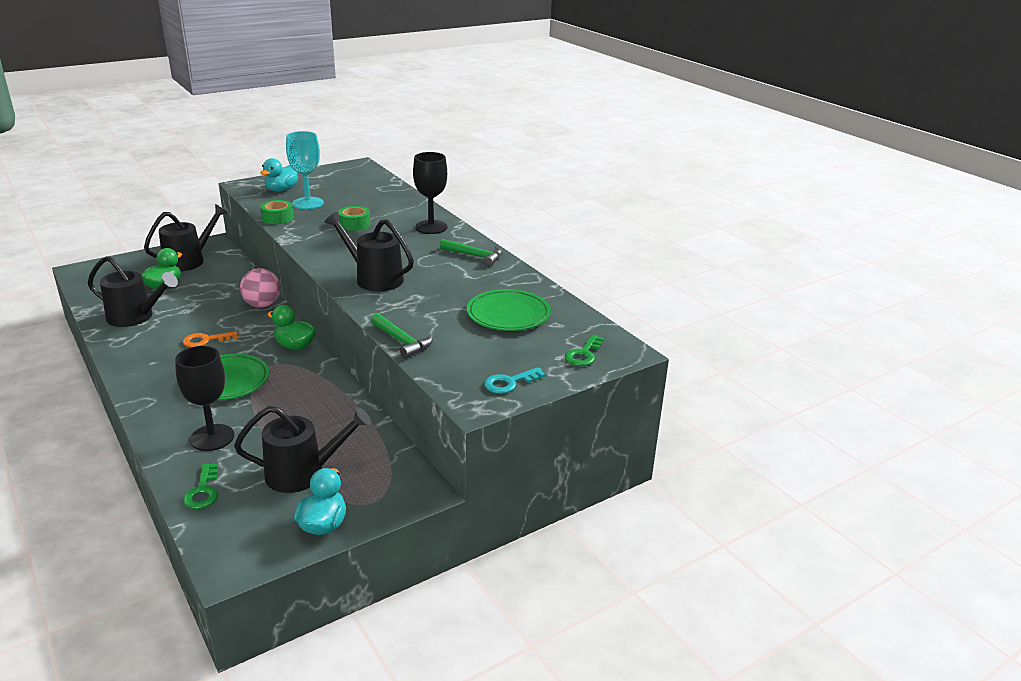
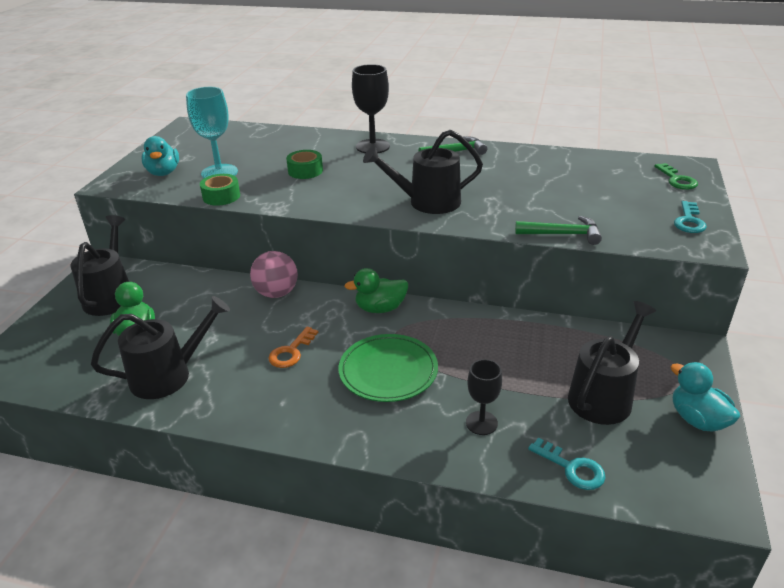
camera: 40 degrees left, 5 degrees up
(203, 491) = (572, 468): green key -> turquoise key
(212, 437) = (481, 423): black goblet -> black goblet, size x0.63
(508, 314) = (576, 179): green plate -> none

